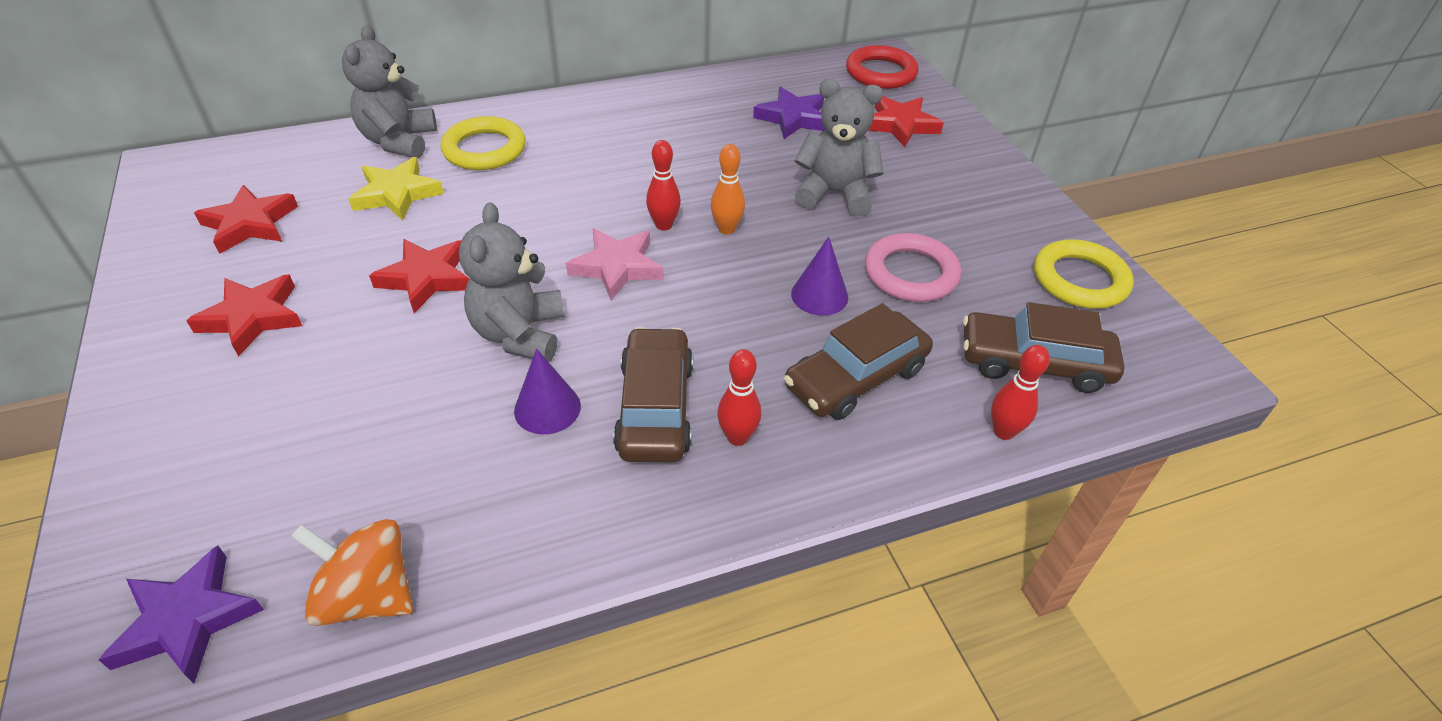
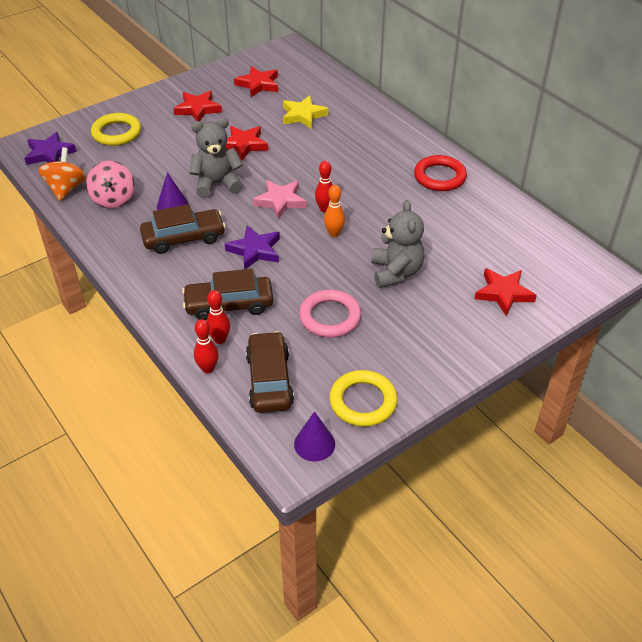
camera: 75 degrees right, 0 degrees up
(399, 141) = (348, 100): grey teddy bear -> none
(468, 504) = (113, 199): none -> pink spinning top
(484, 149) = (358, 129): yellow ring -> yellow ring (116, 133)
(737, 437) = (173, 269): red bowling pin -> red bowling pin (220, 339)
(793, 118) = (475, 239): purple star -> purple star (255, 250)
(819, 295) = (291, 281): purple cone -> purple cone (314, 444)
(856, 378) = (229, 305): brown car -> brown car turned 45 degrees counterclockwise
(881, 73) = (574, 274): red ring -> red ring (439, 177)

